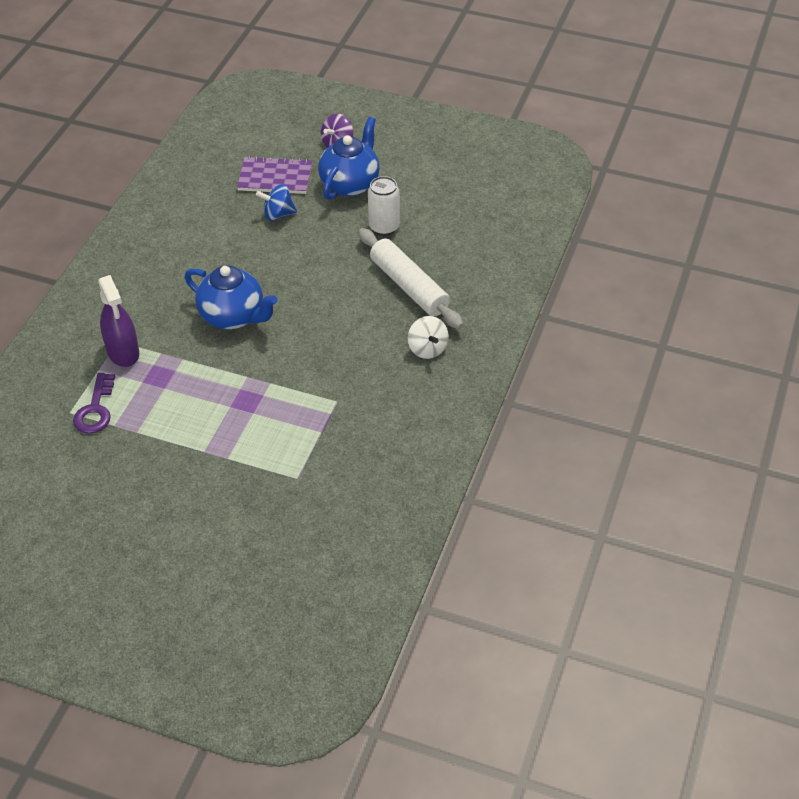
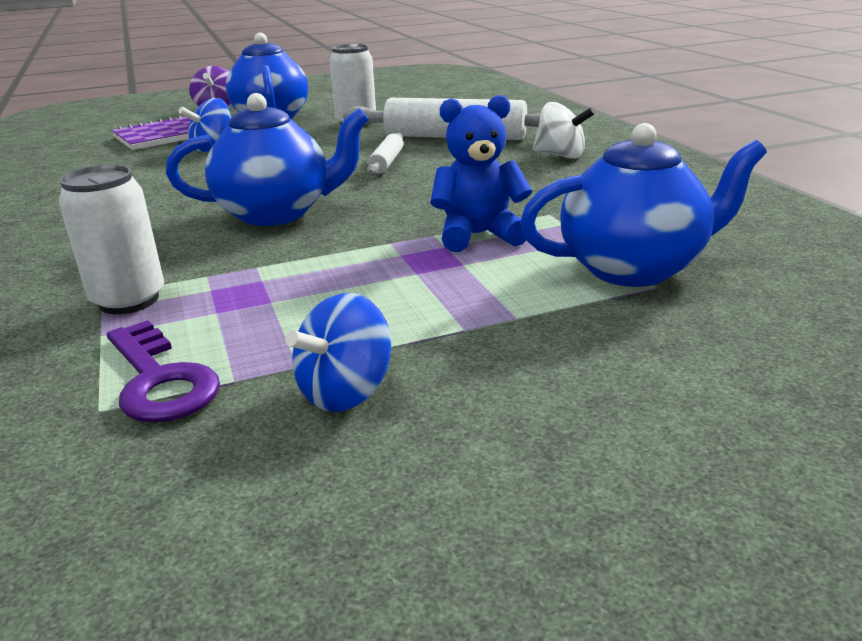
camera: 40 degrees left, 20 degrees down
(123, 352) = (129, 300): purple spray bottle -> white can
(137, 454) = (345, 392): none -> blue spinning top
(286, 396) = (478, 235): none -> blue teddy bear
(307, 462) = (634, 268): none -> blue teapot
(337, 295) = (387, 162): none -> white rolling pin

